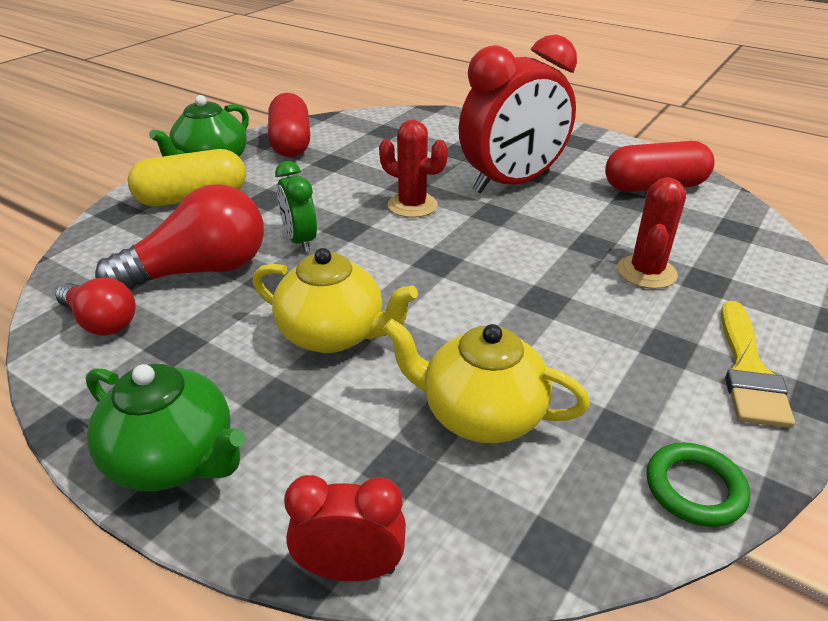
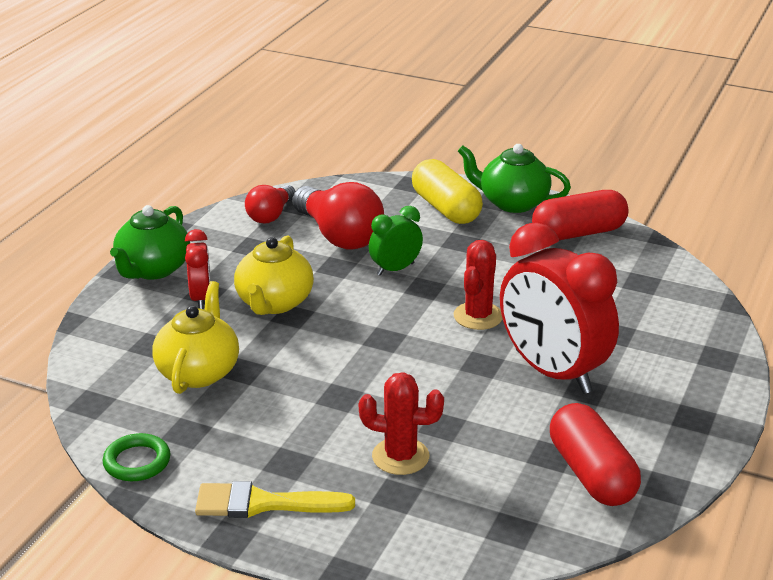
camera: 80 degrees right, 5 degrees down
(350, 569) = (80, 337): red clock -> red clock (201, 298)

